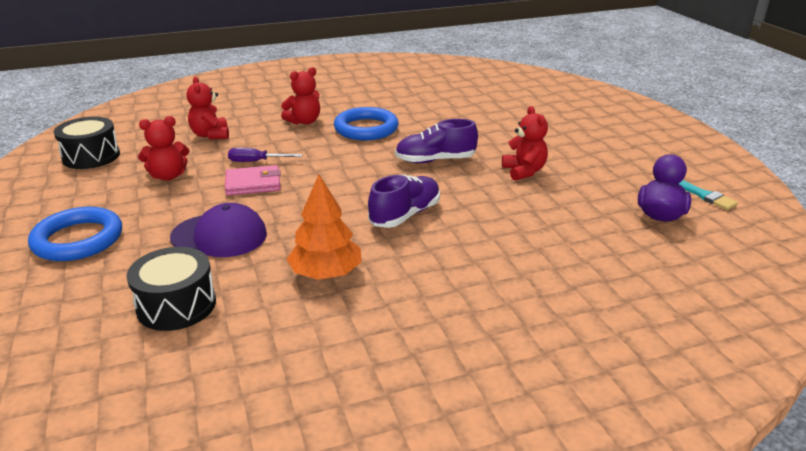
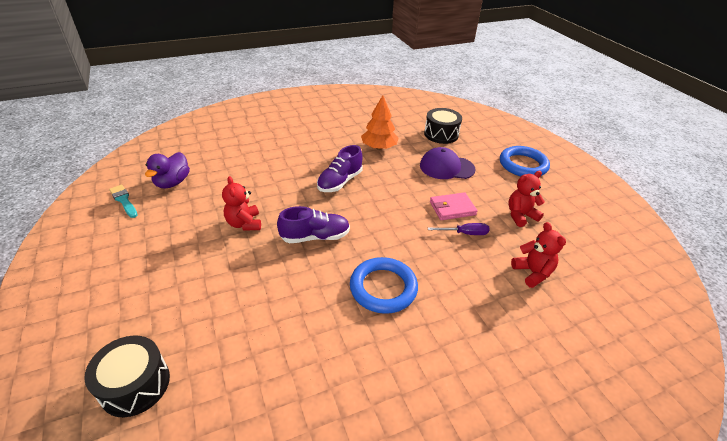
camera: 175 degrees right, 10 degrees up
(91, 156) = (605, 238): black drum -> black drum (135, 385)
(304, 121) = (453, 301): red teddy bear -> none

